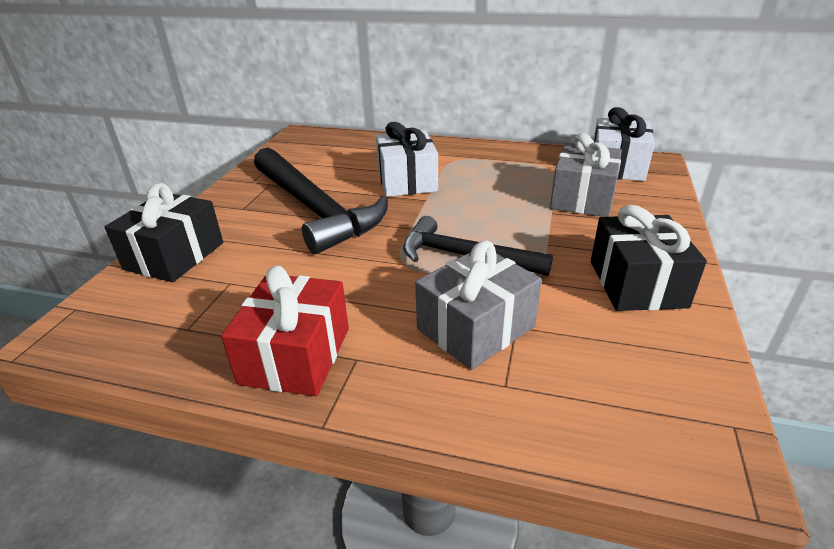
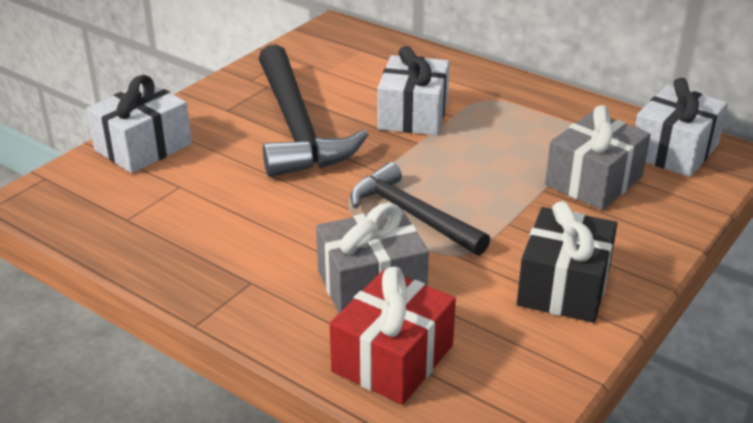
camera: 20 degrees right, 0 degrees up
(174, 256) = (143, 147): black gift -> white gift
(296, 355) = (203, 265): red gift -> red gift (393, 358)

